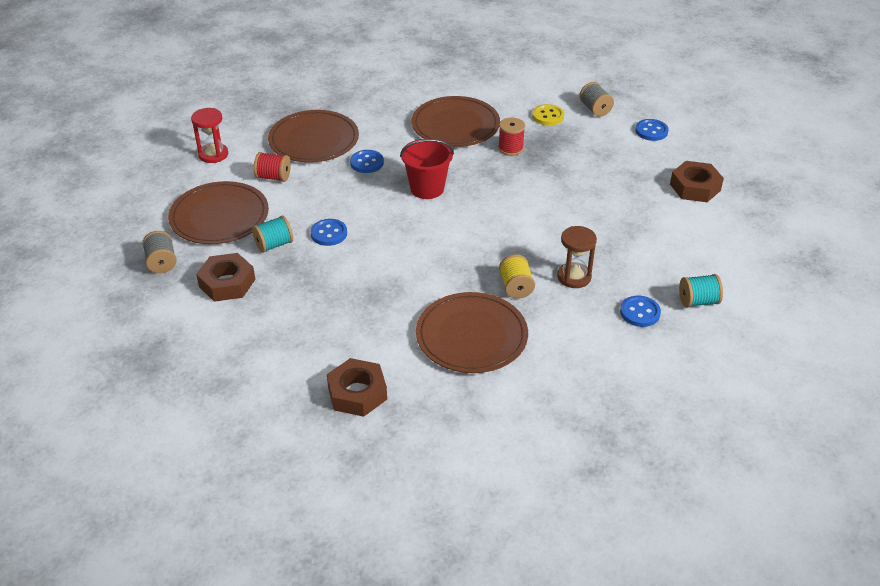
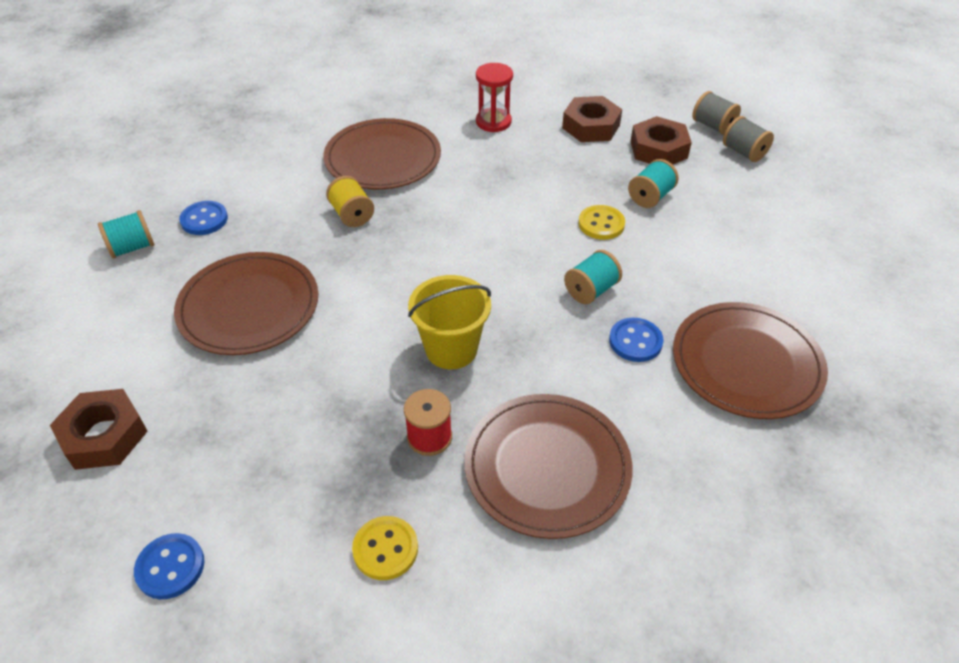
camera: 160 degrees right, 5 degrees up
(213, 154) = (853, 296): red hourglass -> red hourglass (493, 122)
(219, 216) = (744, 213): brown plate -> brown plate (249, 307)
(273, 177) = (738, 282): red spool -> none
(329, 233) = (601, 224): blue button -> yellow button
(357, 393) = (464, 96): brown nut -> brown nut (591, 126)
(371, 194) = (591, 290): none -> turquoise spool
(427, 188) = (522, 319): red bucket -> none
(480, 183) = (451, 349): none -> yellow bucket
(574, 277) = (286, 242): brown hourglass -> none
(595, 109) = (291, 606): grey spool -> grey spool (713, 126)

